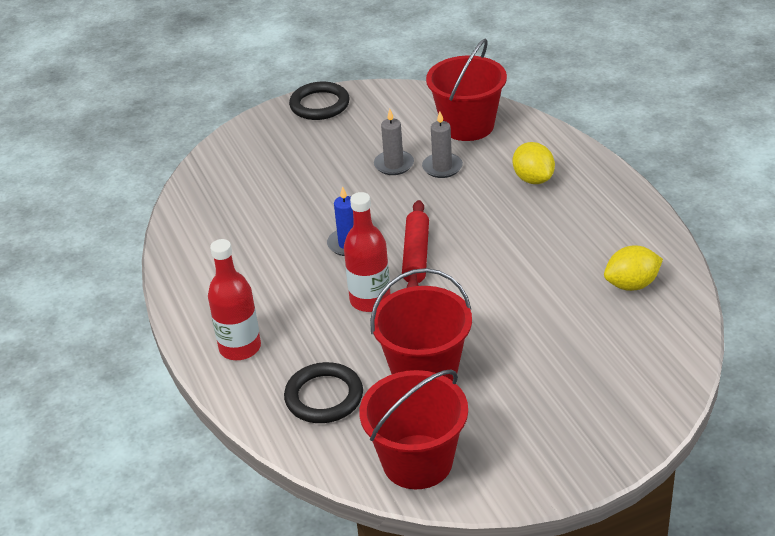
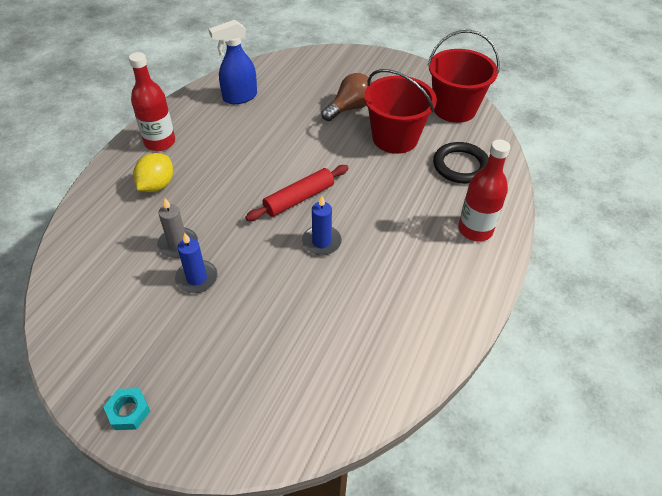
camera: 135 degrees left, 10 degrees up
(319, 105) = (128, 411): black ring -> turquoise nut
(370, 300) = (365, 195): red bottle -> red bottle (160, 142)
(394, 165) = (197, 278): grey candle -> blue candle
(467, 126) = (100, 263): red bucket -> none
(518, 365) = (349, 108): none -> brown light bulb
(631, 284) = (239, 97): yellow lemon -> blue spray bottle

